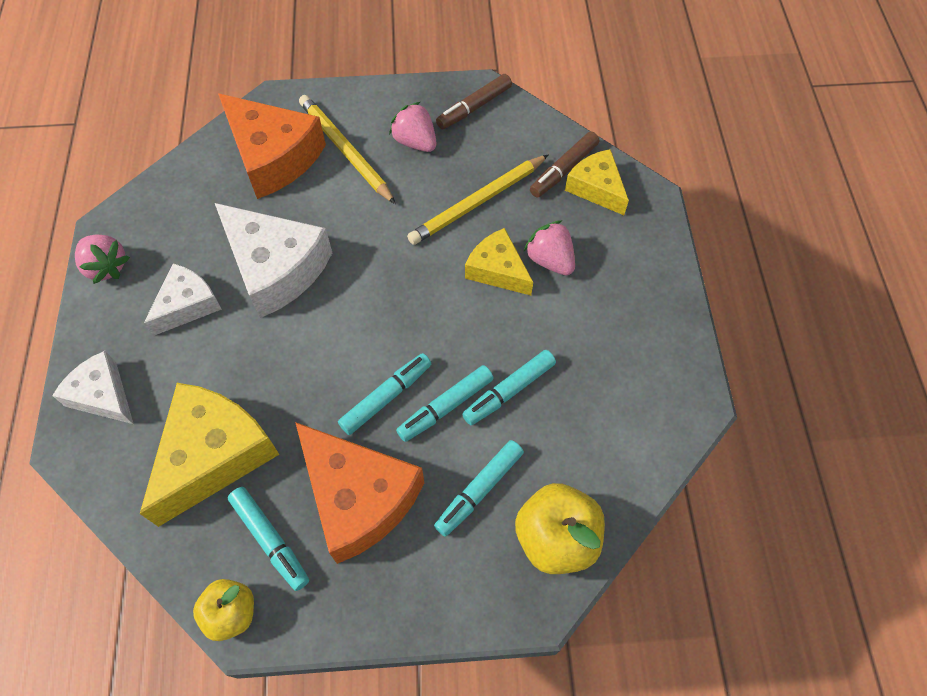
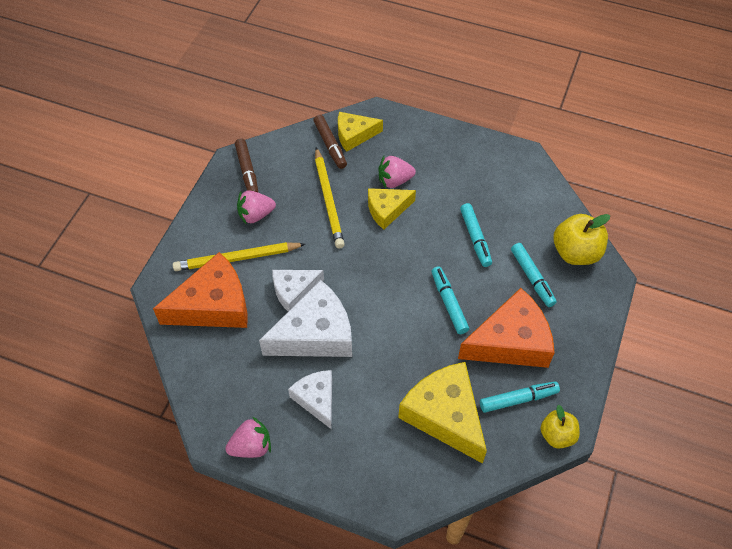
camera: 65 degrees left, 5 degrees down
(103, 395) = (365, 475): white cheese -> white cheese (294, 291)
(445, 407) = (470, 274): turquoise marker -> none

